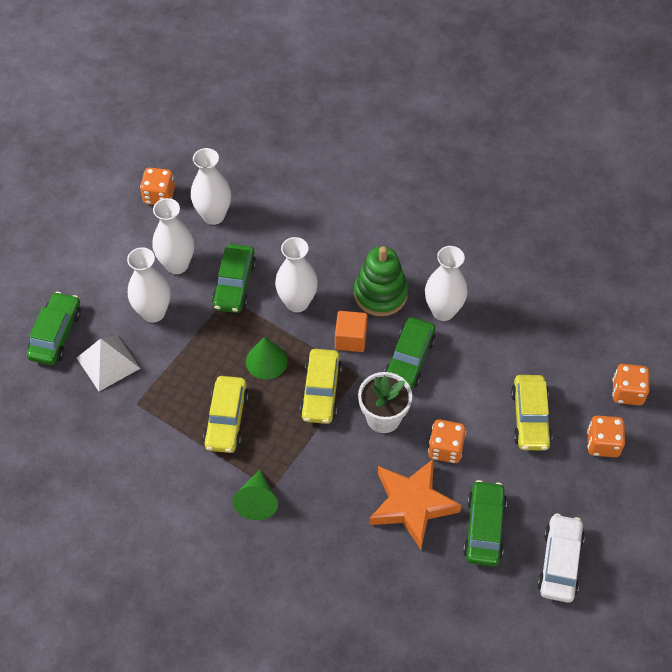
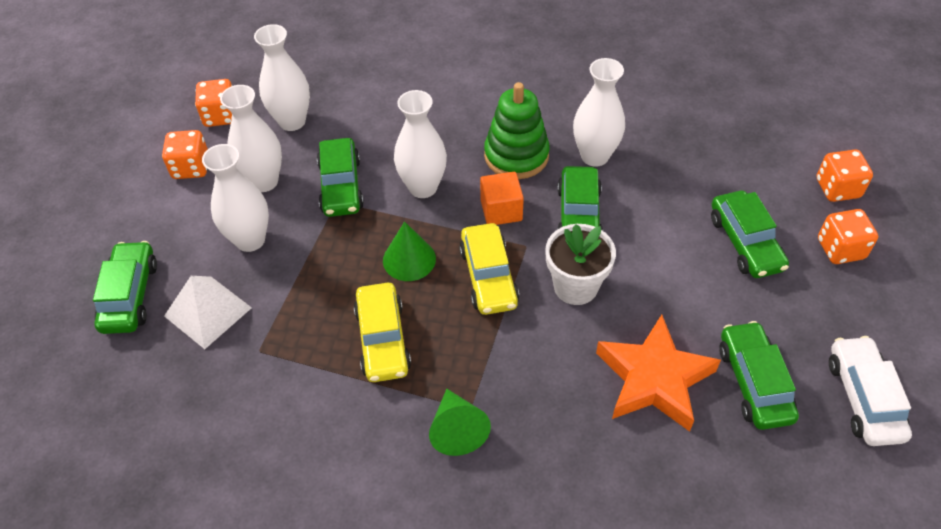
camera: 15 degrees left, 5 degrees down
(445, 449) = (665, 302): orange dice -> orange dice (191, 167)
(530, 418) = (745, 243): yellow car -> green car

